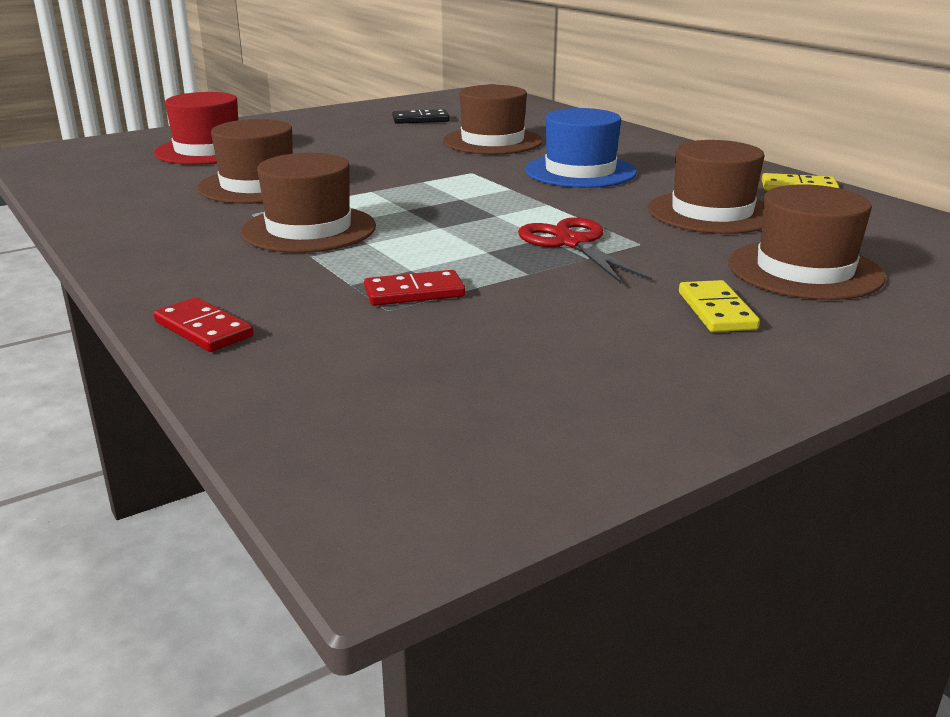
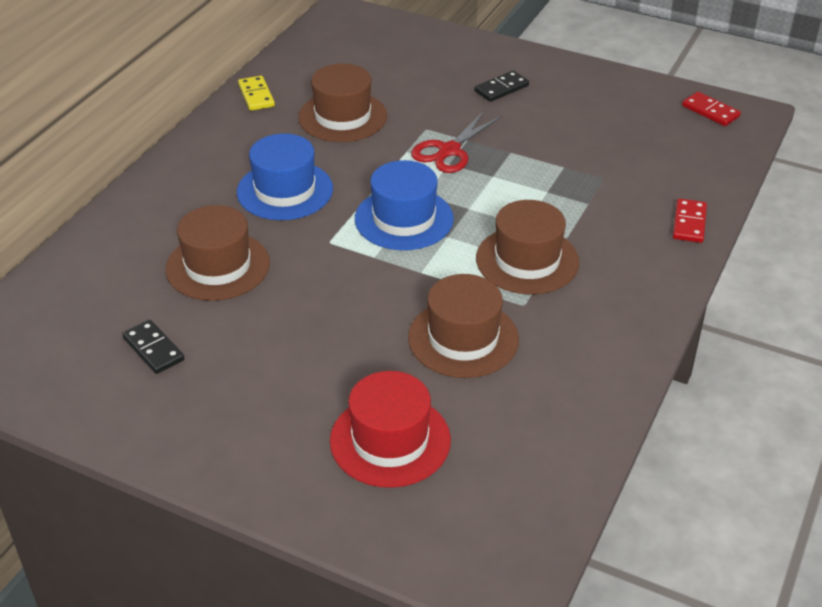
camera: 120 degrees left, 15 degrees up
(414, 293) = (575, 178): red domino -> red domino (710, 111)
(464, 200) = (404, 219): none -> blue hat
(716, 311) = (501, 88): yellow domino -> black domino
(804, 270) = (420, 74): brown hat -> none

